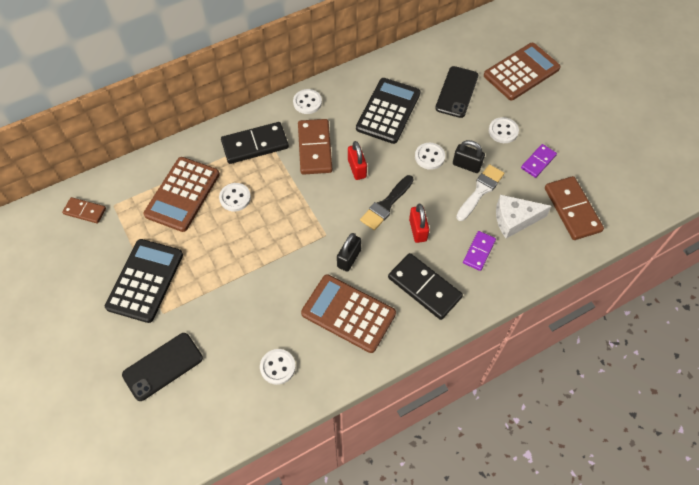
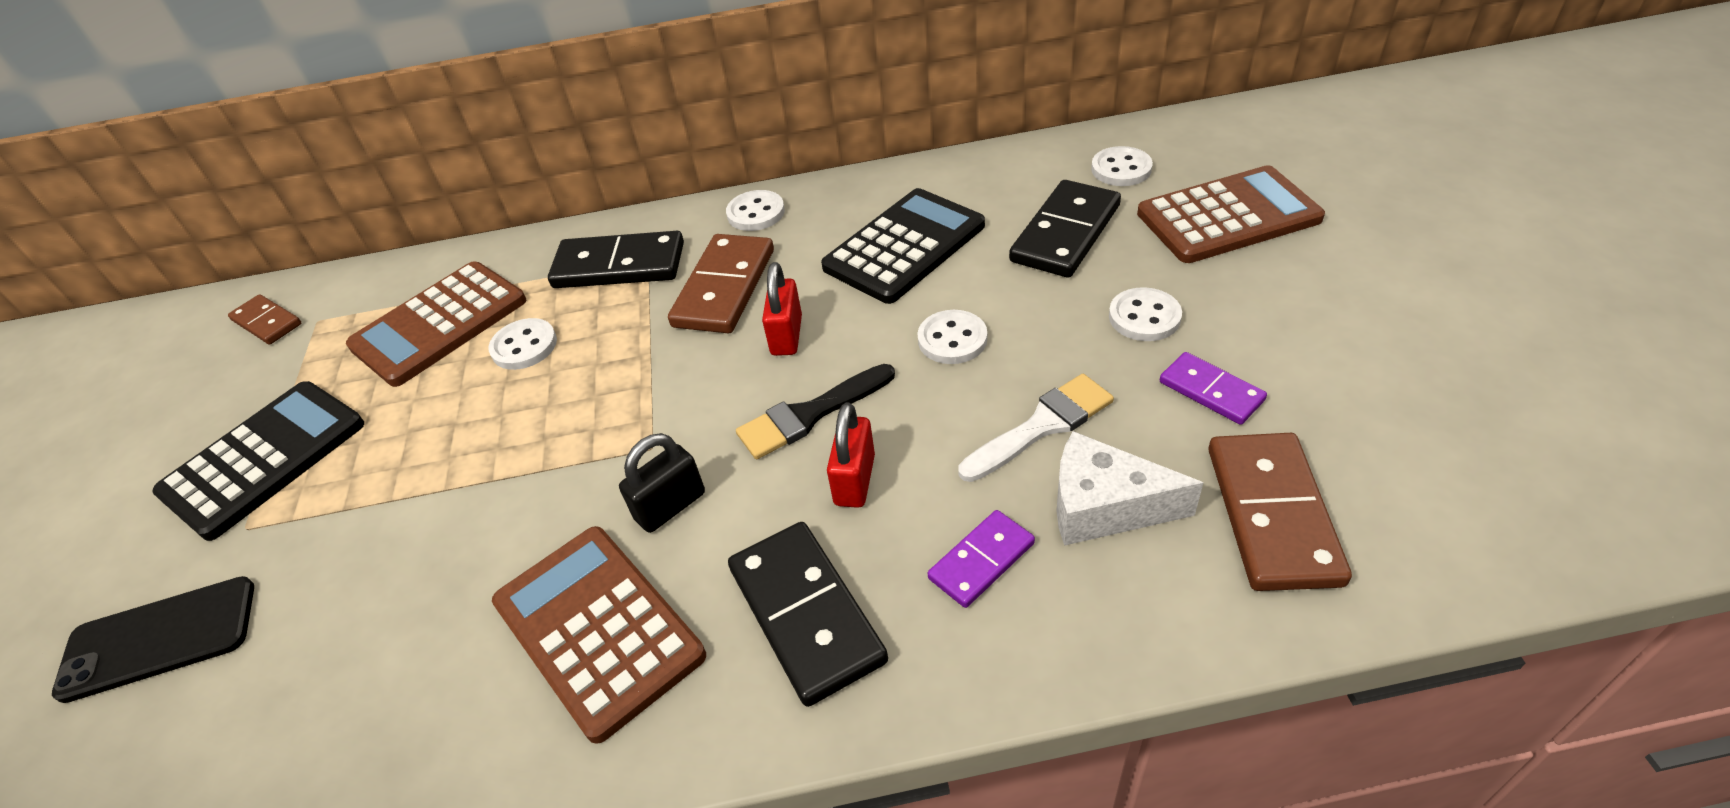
camera: 25 degrees right, 15 degrees down
(278, 367) = (370, 712): white button -> white button (1121, 169)
(457, 92) = (1066, 233): black phone -> black domino
(466, 165) = (1030, 369): black padlock -> none
(538, 162) = (1211, 391): purple domino -> purple domino turned 75 degrees clockwise

